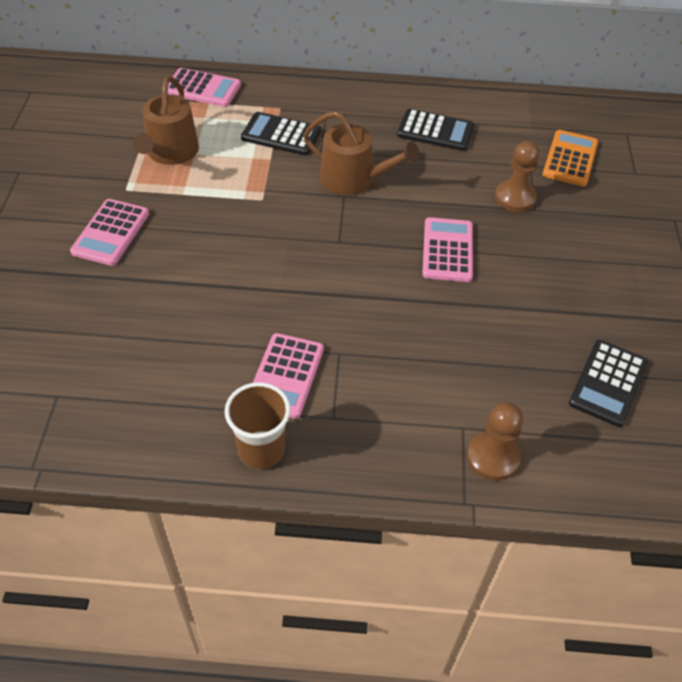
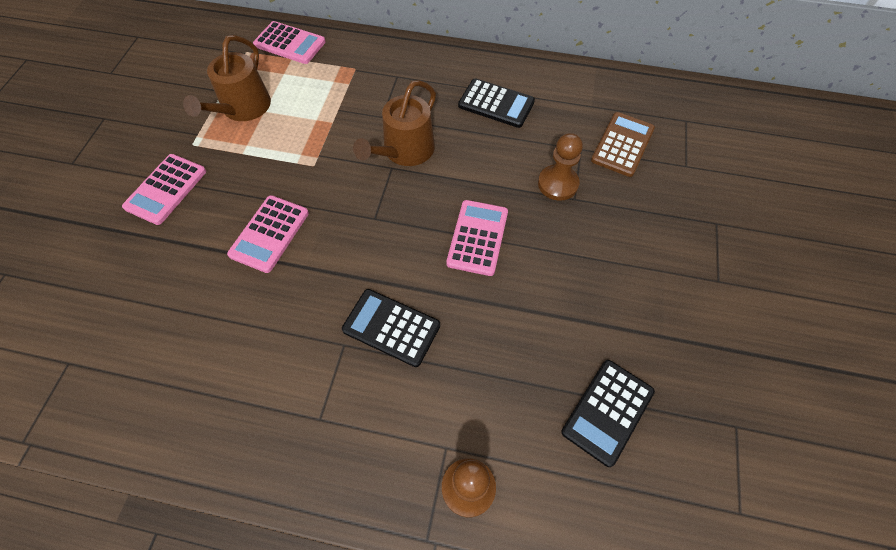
camera: 10 degrees right, 10 degrees up
(261, 450) = (240, 449): brown cup -> none
(281, 135) = (349, 97): black calculator -> black calculator (391, 327)
(286, 376) = (286, 365): pink calculator -> pink calculator (269, 234)
(353, 180) = (405, 151): brown watering can -> brown watering can turned 90 degrees clockwise
(570, 159) = (622, 144): orange calculator -> brown calculator

